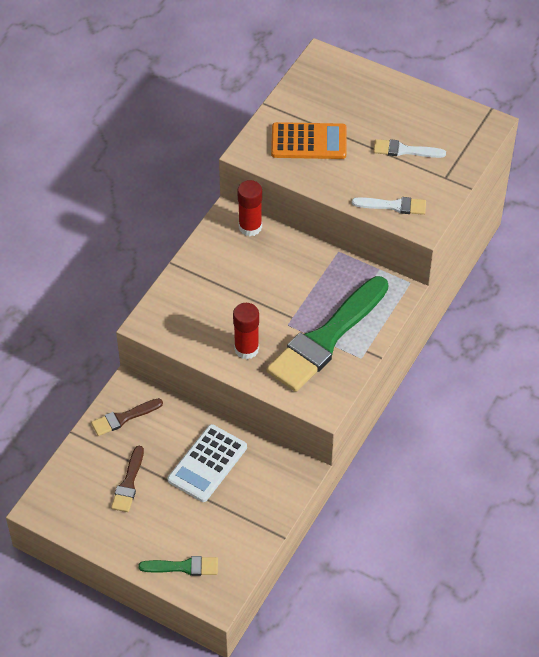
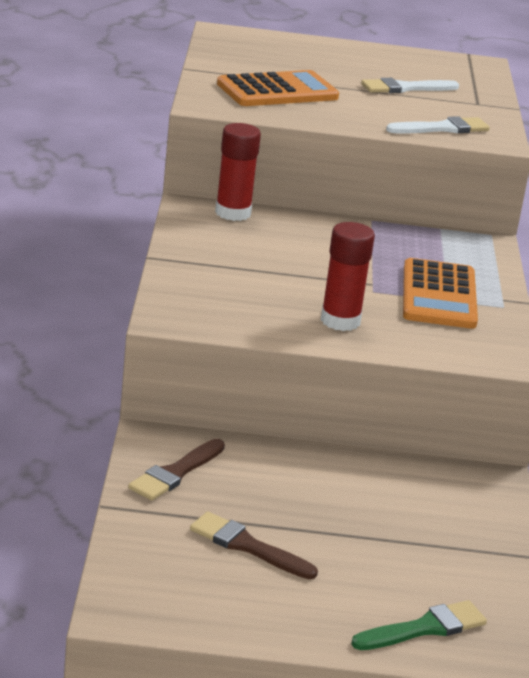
camera: 30 degrees left, 25 degrees down
(128, 483) = (247, 546): brown brush -> brown brush turned 135 degrees clockwise
(207, 463) = (350, 498): white calculator -> none
(326, 338) = (439, 295): green brush -> orange calculator

